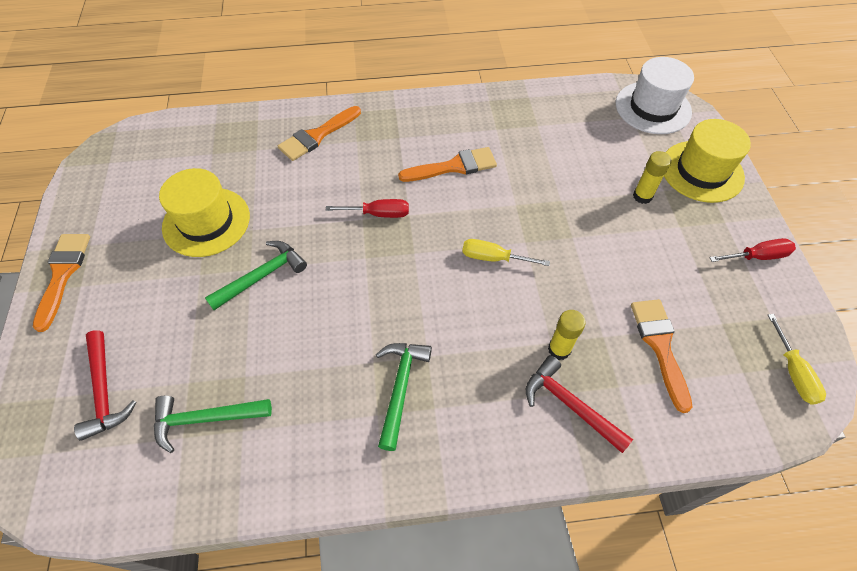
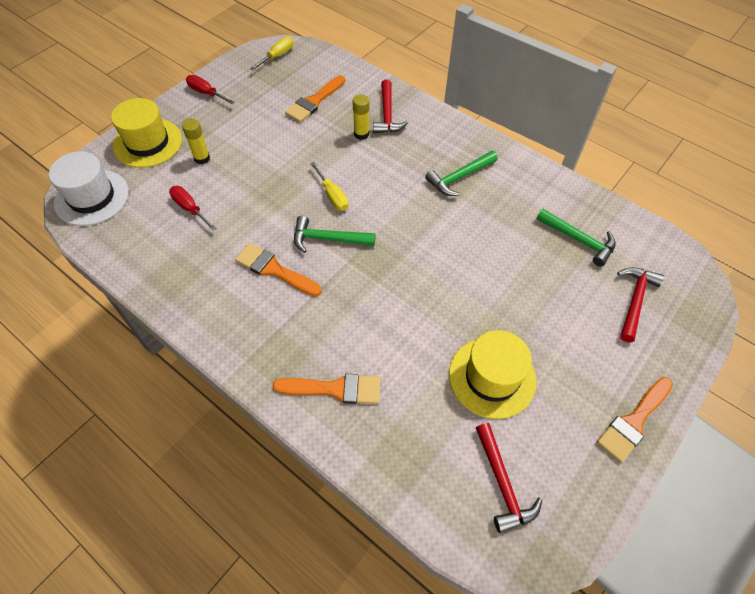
camera: 135 degrees left, 0 degrees up
(151, 167) = (502, 484): none -> red hammer
(262, 276) = (483, 298): green hammer -> green hammer (328, 239)
(378, 214) = (365, 278): red screwdriver -> red screwdriver (190, 208)

